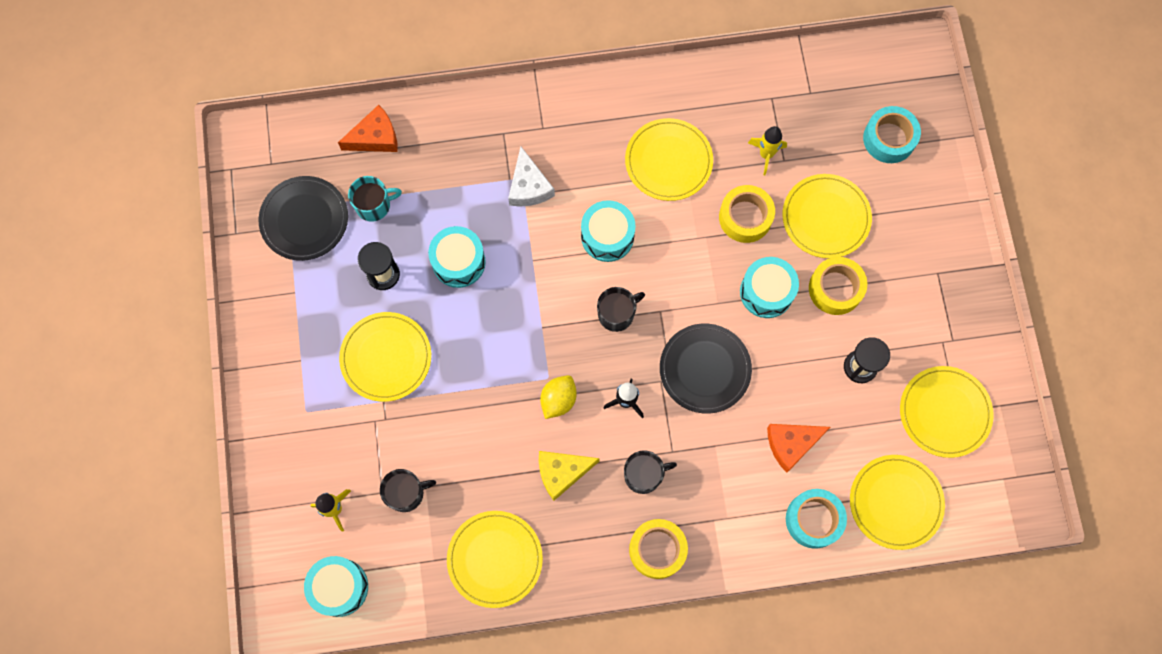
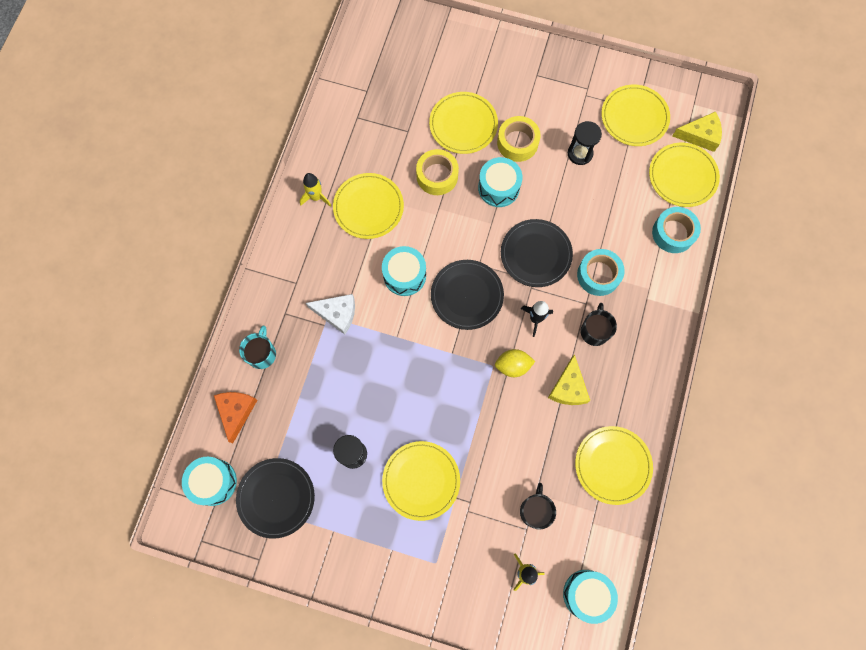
camera: 65 degrees left, 0 degrees up
(374, 205) = (292, 437): turquoise mug -> turquoise mug (262, 354)
(458, 262) = (371, 392): turquoise drum -> turquoise drum (213, 482)
(558, 400) = (513, 366): yellow lemon -> yellow lemon turned 60 degrees counterclockwise
(617, 314) = (467, 295): black mug -> black plate
(657, 550) = (652, 346): yellow tape -> none
(766, 154) = (397, 140): yellow rocket -> yellow rocket (316, 197)
(791, 444) = (614, 222): orange cheese -> none
(889, 139) = (426, 58): turquoise tape -> turquoise tape (598, 275)
(963, 503) = (700, 135): none -> yellow cheese

